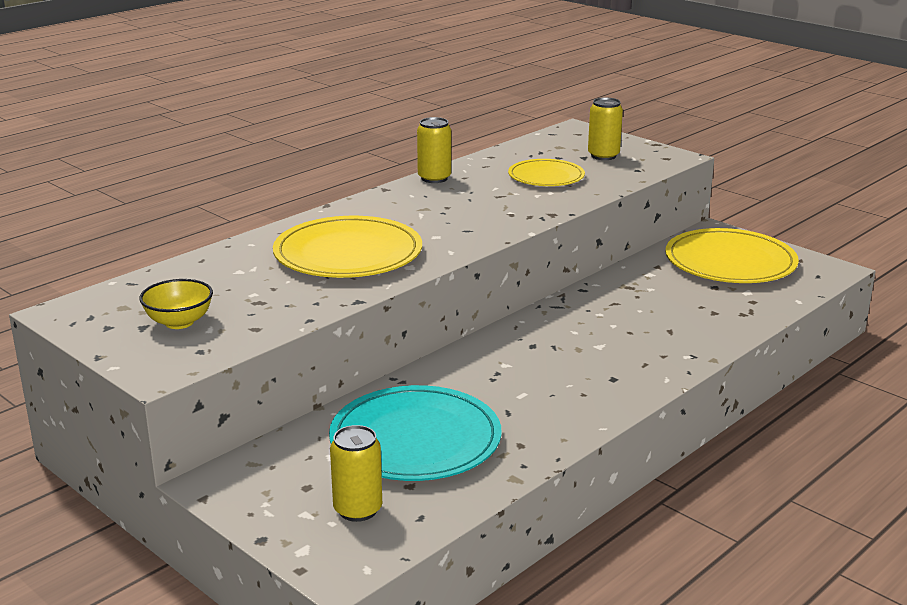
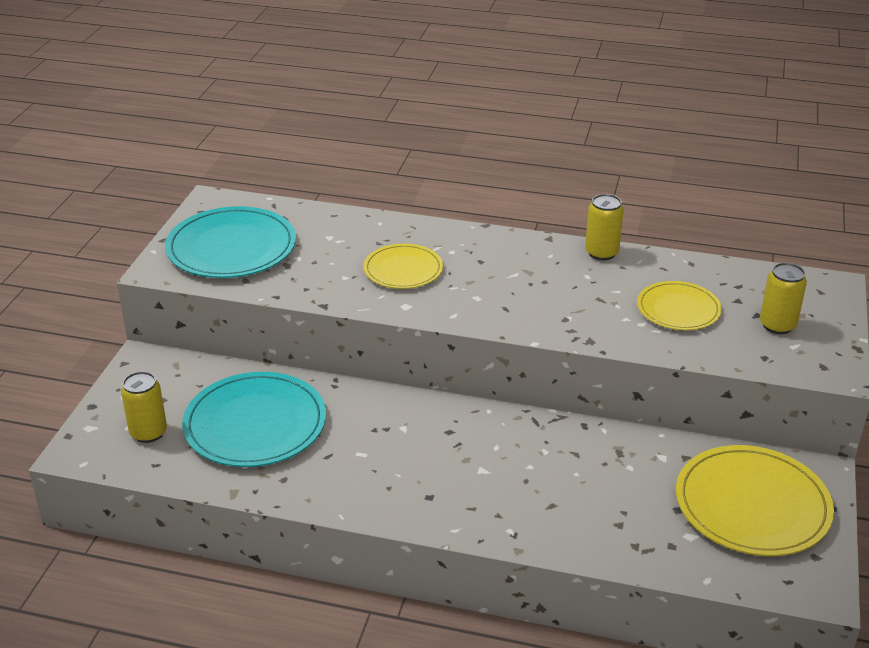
camera: 60 degrees right, 10 degrees up
(179, 322) = (231, 247): yellow bowl -> turquoise plate
(348, 253) = (403, 269): yellow plate -> yellow plate, size x0.60

